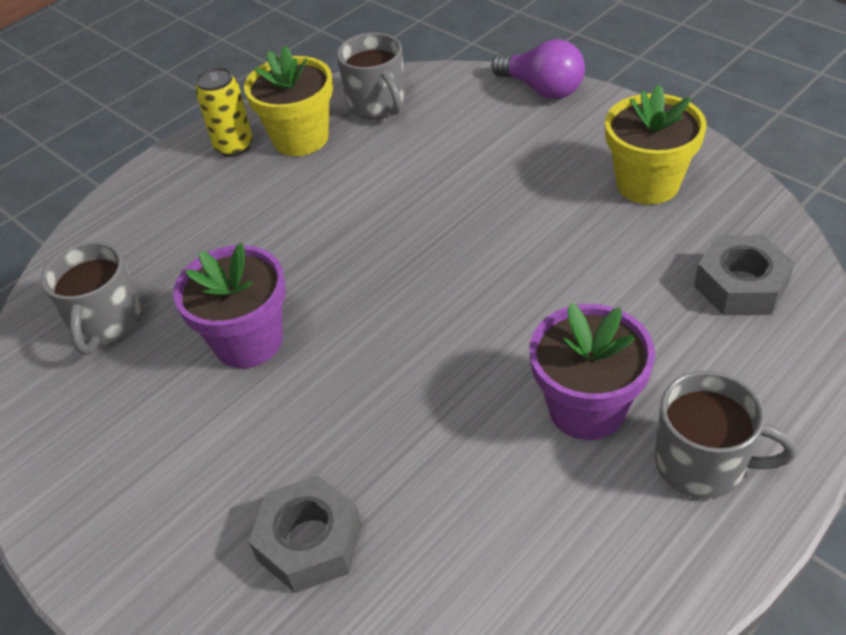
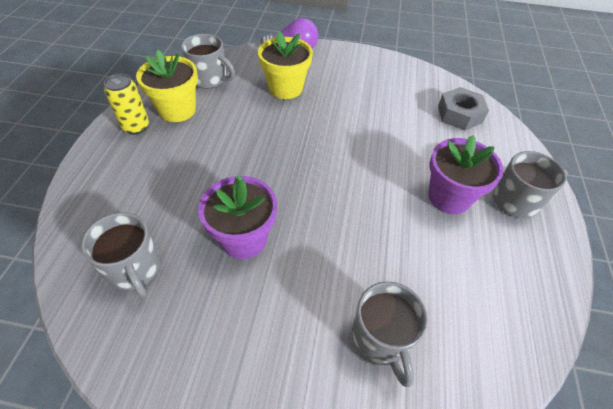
camera: 40 degrees left, 5 degrees up
(310, 542) = (381, 338): grey nut -> grey mug
(647, 184) = (381, 81): yellow flower pot -> yellow flower pot (285, 88)

